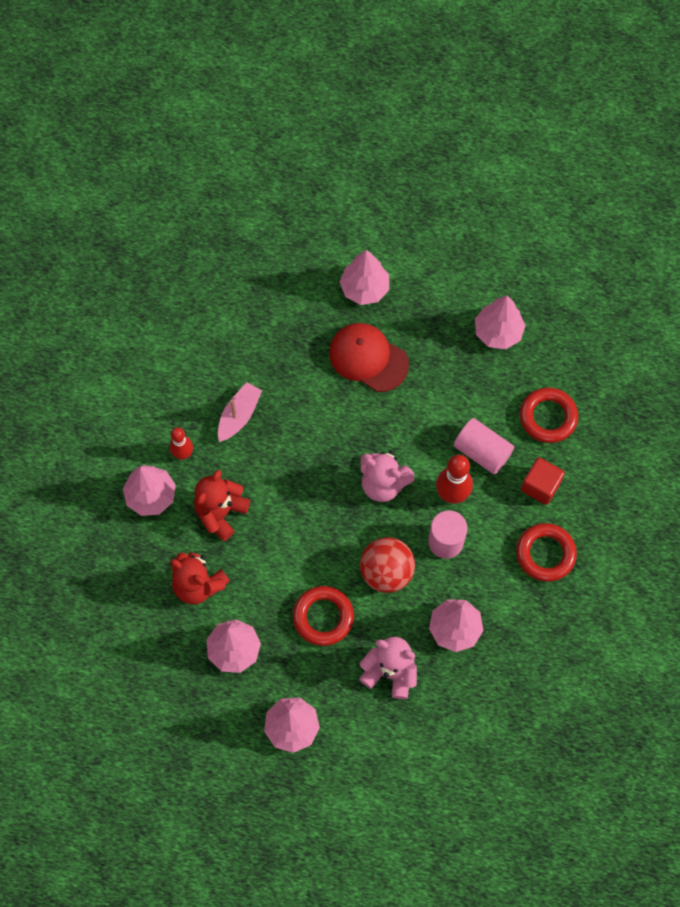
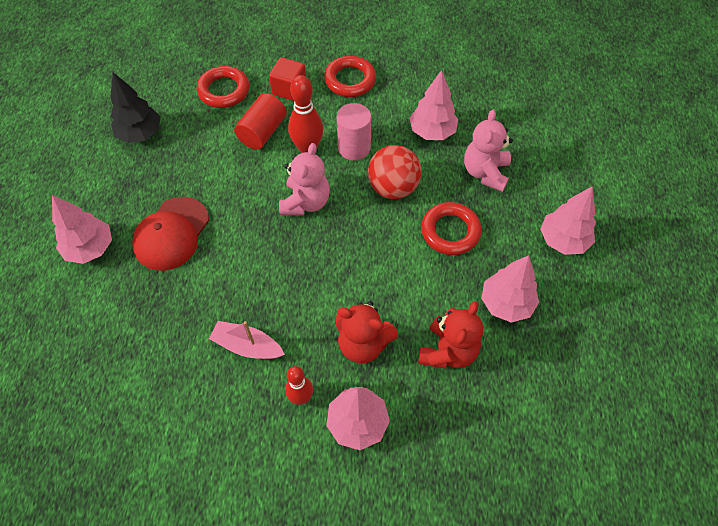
camera: 100 degrees left, 10 degrees down
(482, 451) = (262, 132): pink cylinder -> red cylinder
(498, 332) = (140, 134): pink tree -> black tree

